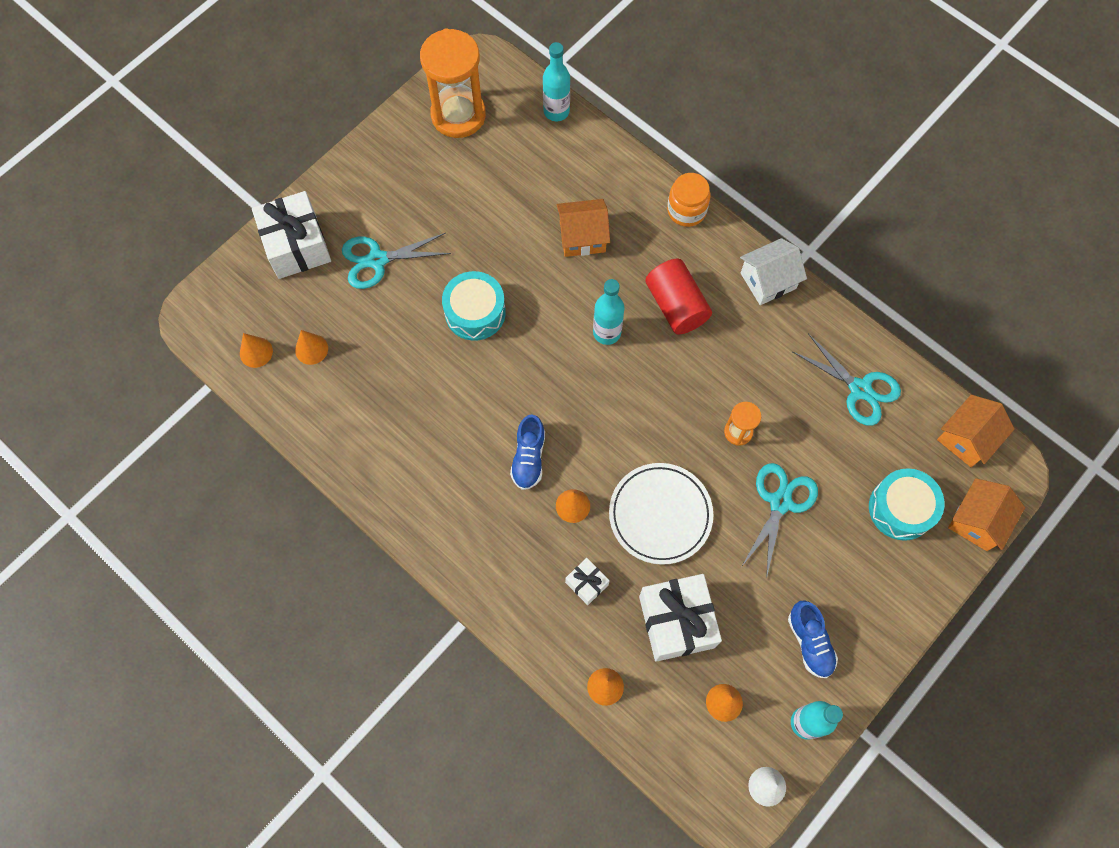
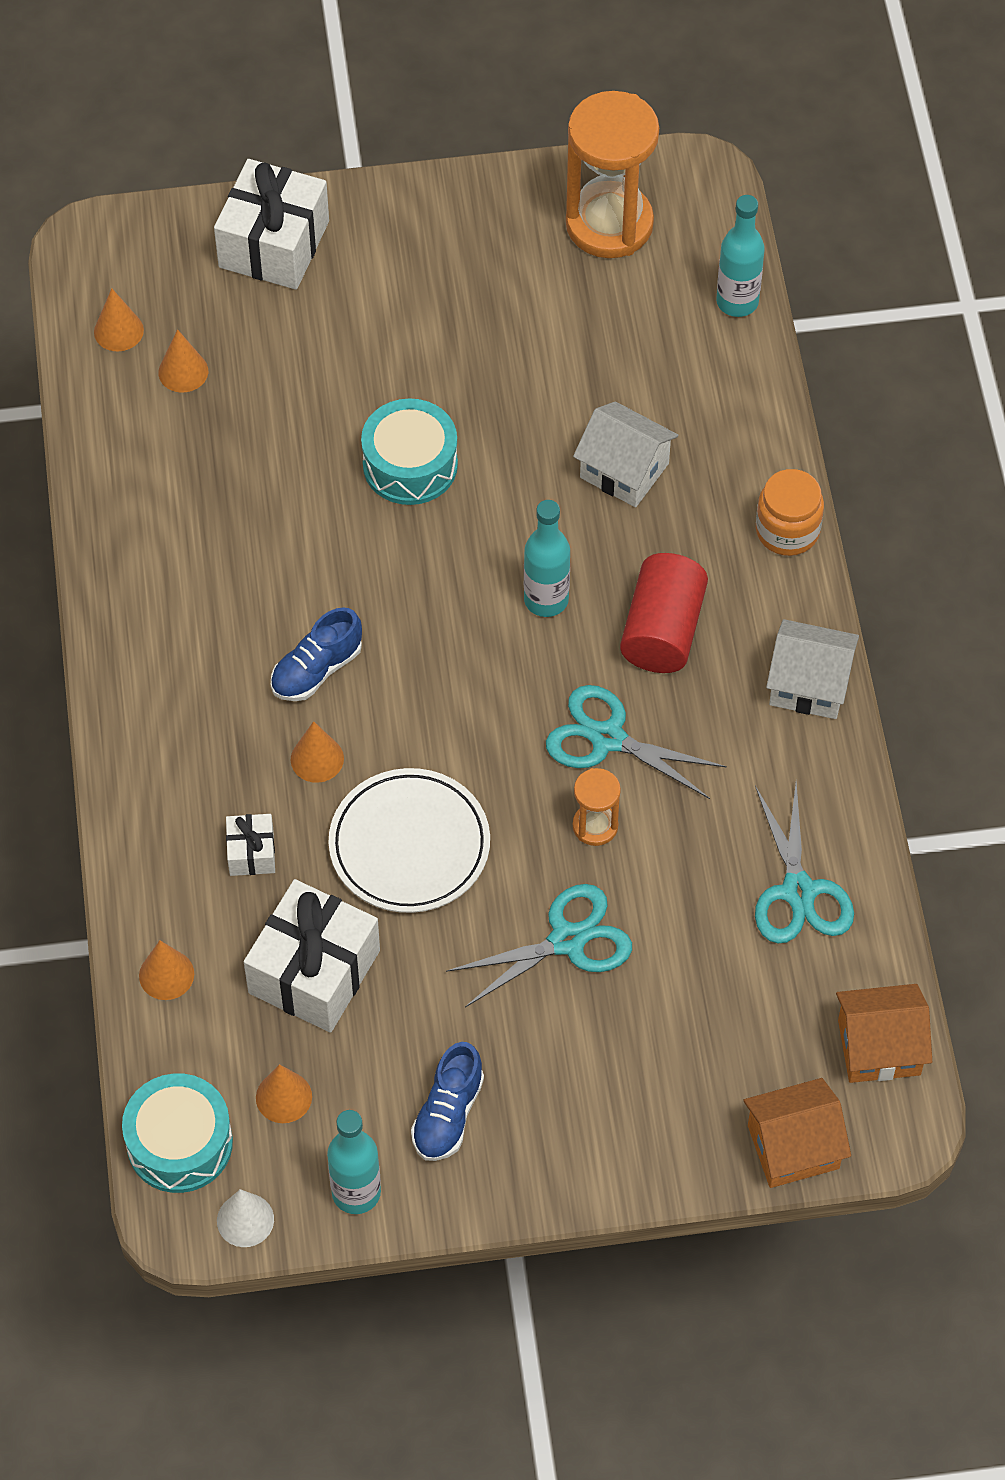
camera: 40 degrees right, 10 degrees down
(377, 260) = (352, 325): turquoise scissors -> turquoise scissors (608, 738)
(582, 237) = (624, 470): orange house -> white house
(901, 508) = (710, 1060): turquoise drum -> turquoise drum (179, 1143)

